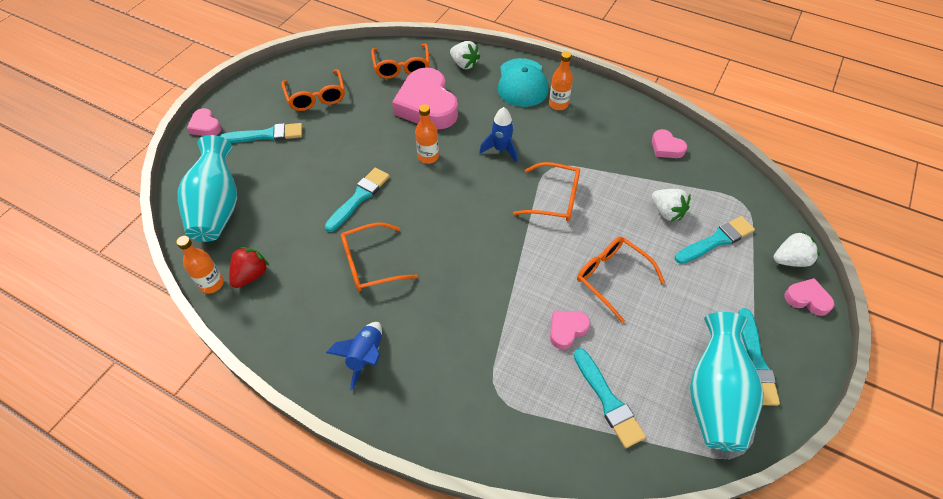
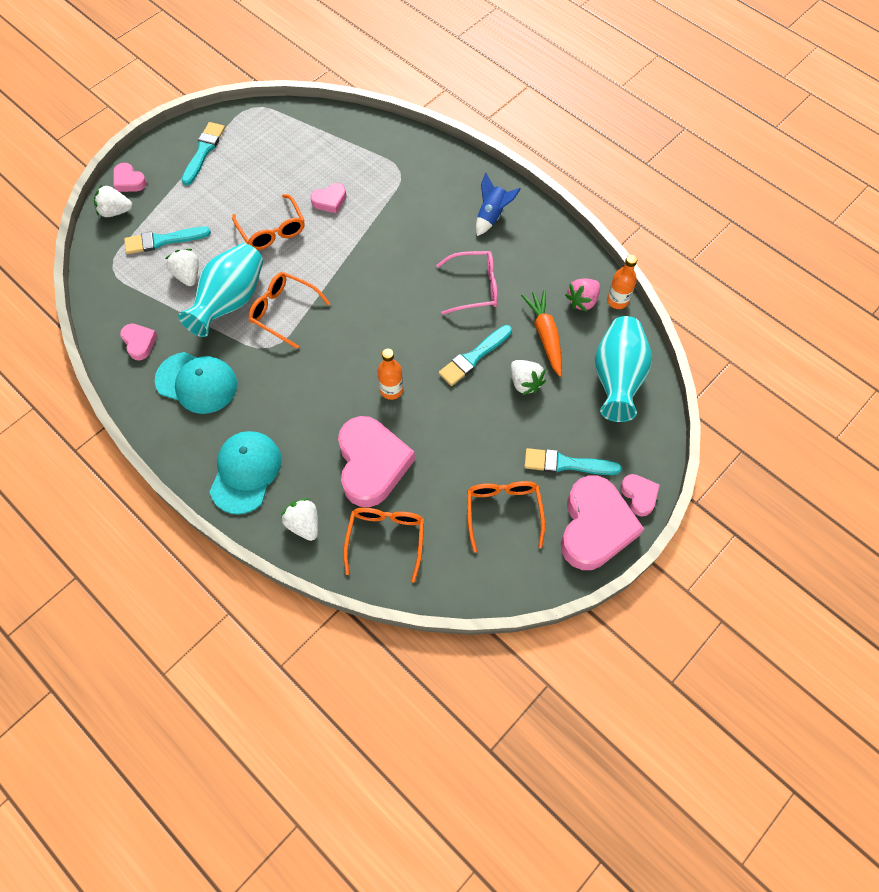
camera: 165 degrees left, 10 degrees up
(243, 101) = (595, 527): none -> pink heart
(251, 275) = (582, 301): red strawberry -> pink strawberry
(290, 231) = (545, 335): none -> orange carrot
(307, 186) = (525, 383): none -> white strawberry
(370, 264) = (474, 287): orange glasses -> pink glasses
(501, 149) = (311, 381): blue rocket -> none
(558, 104) = (220, 428): orange bottle -> none
(597, 129) = (197, 383): none -> turquoise cap
(608, 401) = (324, 151): turquoise brush -> none
(714, 396) = (248, 138): turquoise vase -> turquoise vase (230, 301)

